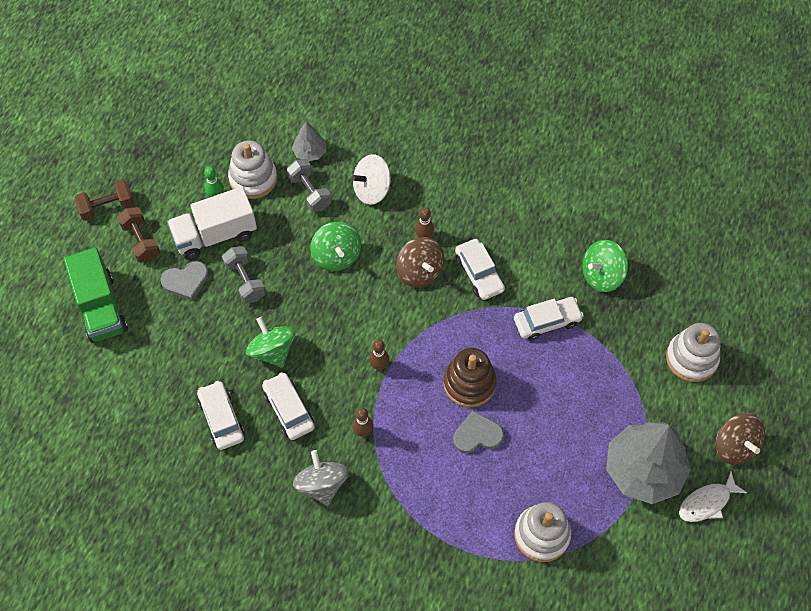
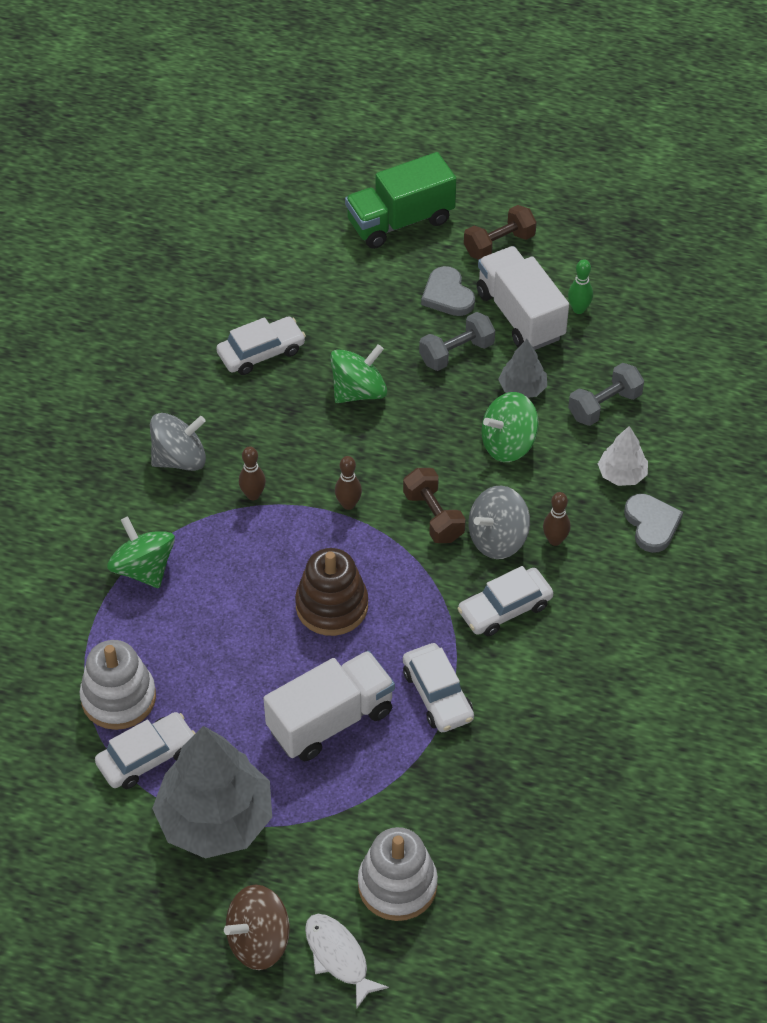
camera: 85 degrees right, 10 degrees down
(107, 207) = (543, 206): brown dumbbell -> brown dumbbell (433, 516)
(253, 179) = (614, 343): white stacking toy -> none
(289, 409) = (278, 416): white car -> white car (147, 757)
(310, 152) = (671, 399): grey tree -> grey tree (522, 388)
(372, 190) = (622, 474): white spinning top -> white tree
(420, 271) = (497, 539): brown spinning top -> grey spinning top
(477, 435) = (256, 619): grey heart -> grey heart (651, 524)
(565, 390) = (330, 720): none -> white truck
(601, 275) = (524, 764): green spinning top -> green spinning top (143, 569)
(707, 502) = (170, 901): white fish -> white fish (338, 957)

